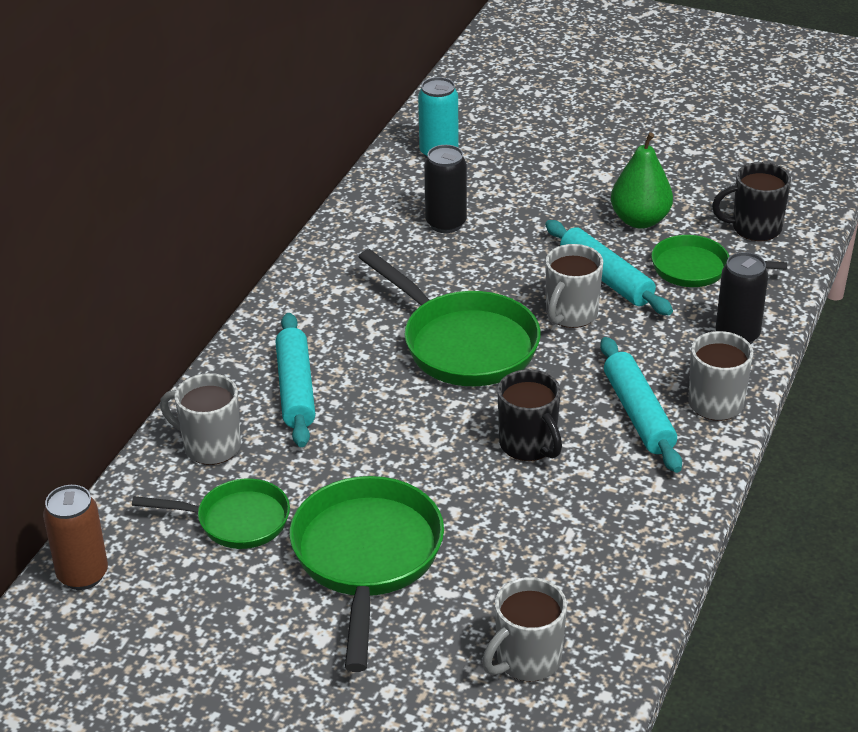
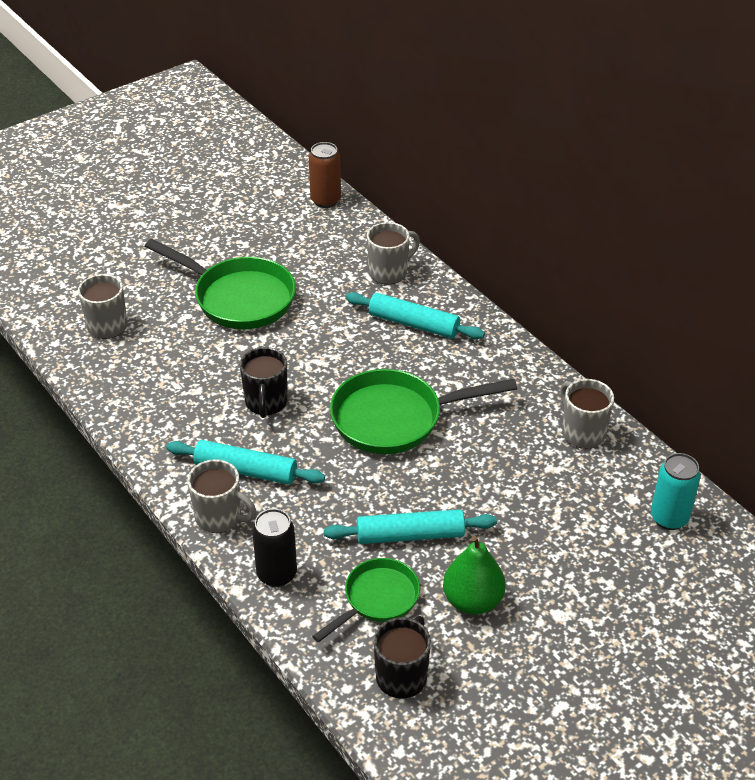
camera: 120 degrees right, 5 degrees up
(236, 520) = (316, 262): green pan -> none
(446, 223) = (555, 475): black can -> none
(529, 445) = (266, 403): black mug -> black mug turned 90 degrees counterclockwise
(570, 315) = (381, 491): grey mug -> grey mug (582, 432)

